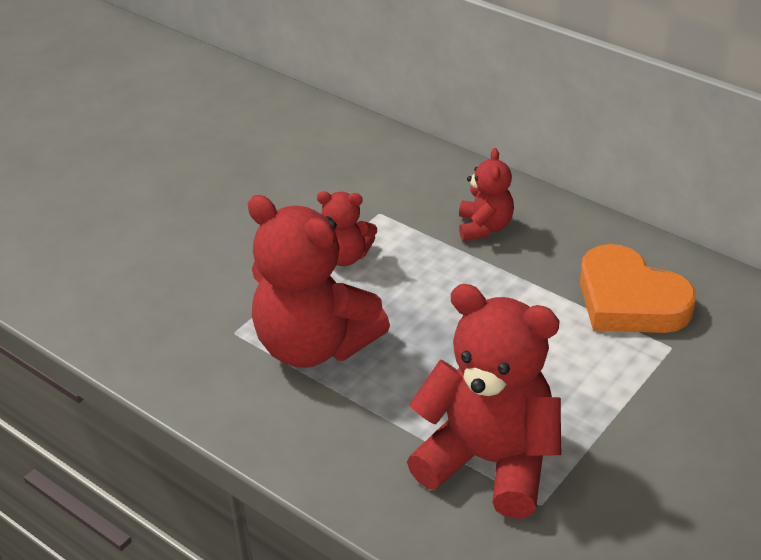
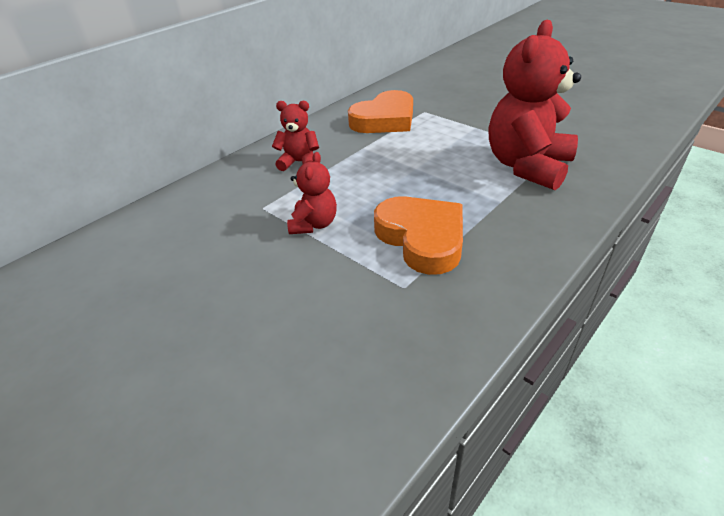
camera: 85 degrees left, 0 degrees up
(314, 345) = (422, 238): red teddy bear -> orange heart

